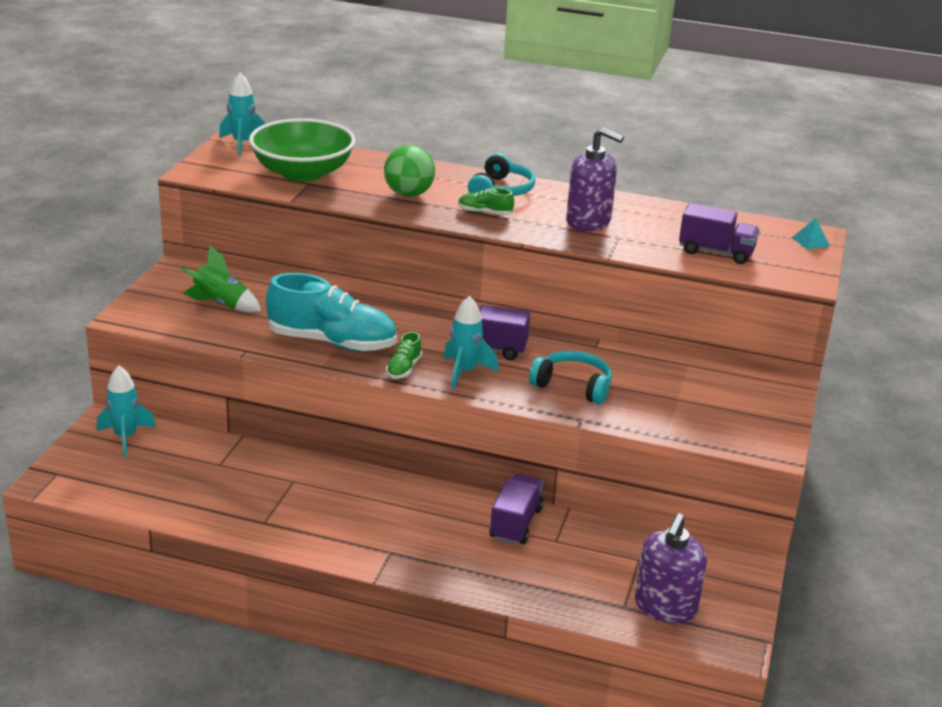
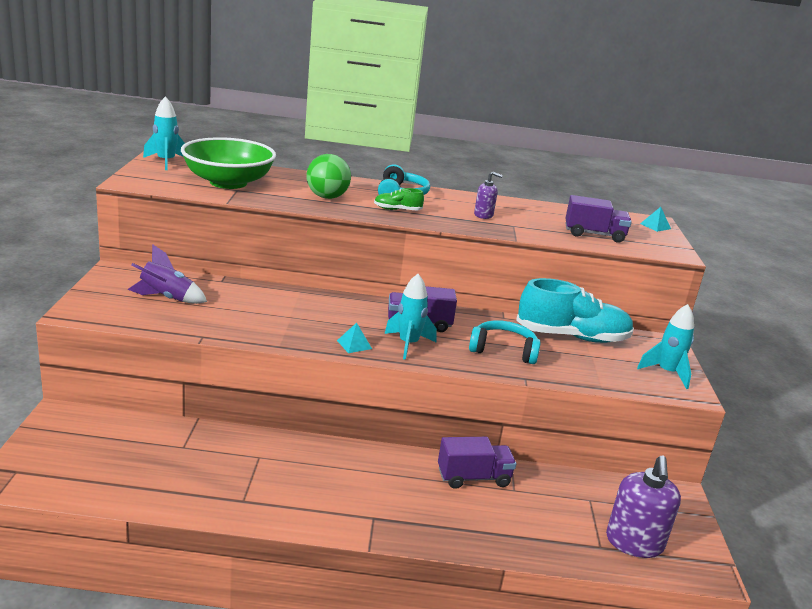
camera: 15 degrees left, 5 degrees down
(126, 437) = (83, 429): turquoise rocket -> turquoise rocket (667, 373)
(221, 304) = (166, 298): green rocket -> purple rocket
(332, 342) = (281, 325): turquoise shoe -> turquoise shoe (572, 337)
(404, 369) = (354, 344): green shoe -> turquoise pyramid
(516, 524) = (473, 478): purple truck -> purple truck turned 75 degrees clockwise
(588, 222) = (483, 215): purple soap dispenser -> purple soap dispenser, size x0.54

